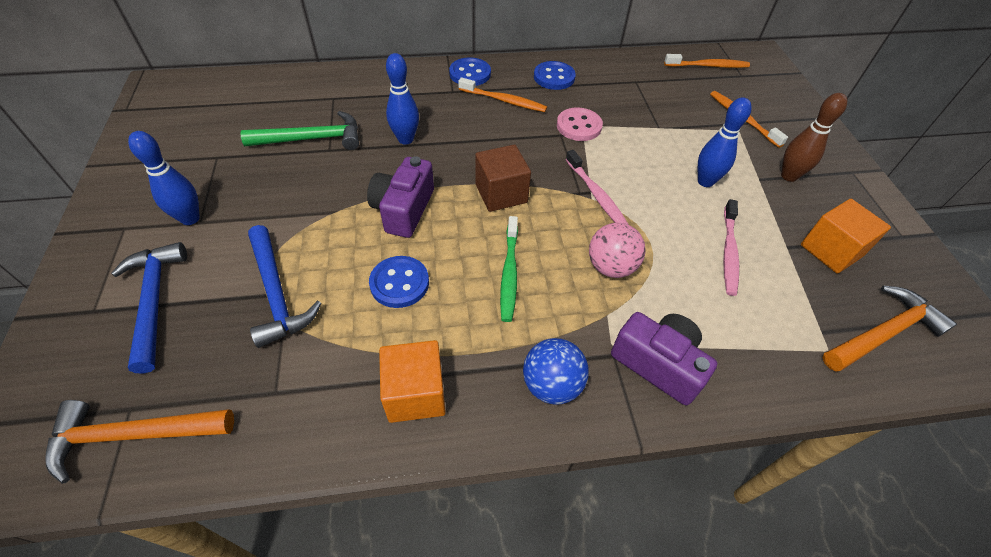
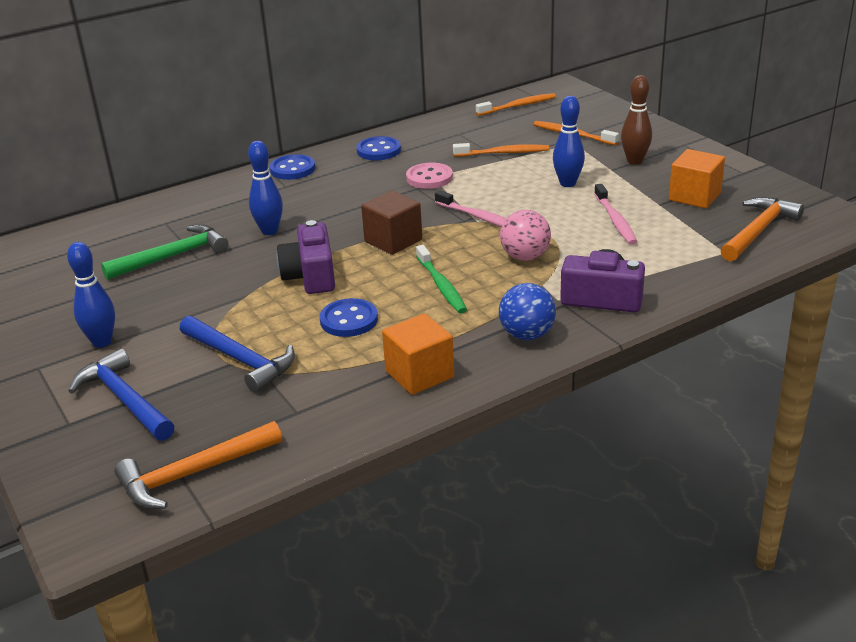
camera: 20 degrees left, 20 degrees down
(504, 100) = (343, 179): orange toothbrush -> orange toothbrush (503, 153)

